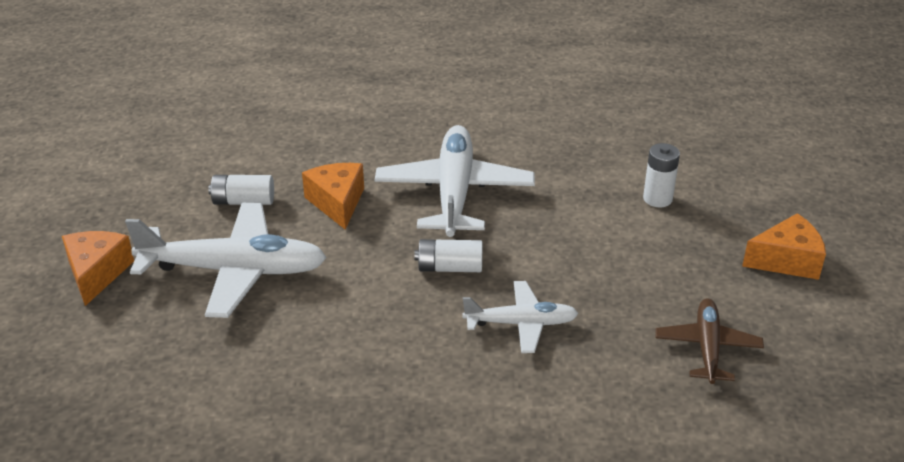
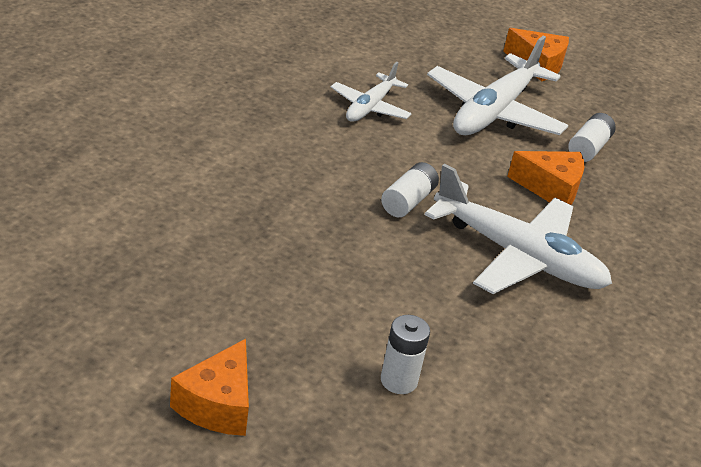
camera: 115 degrees right, 0 degrees up
(520, 323) = (305, 199): white plane -> white plane (370, 107)
(707, 348) = (172, 273): brown plane -> none

